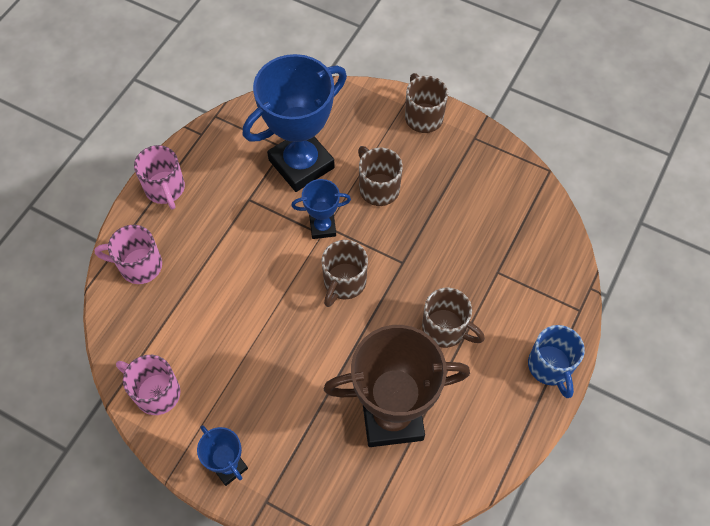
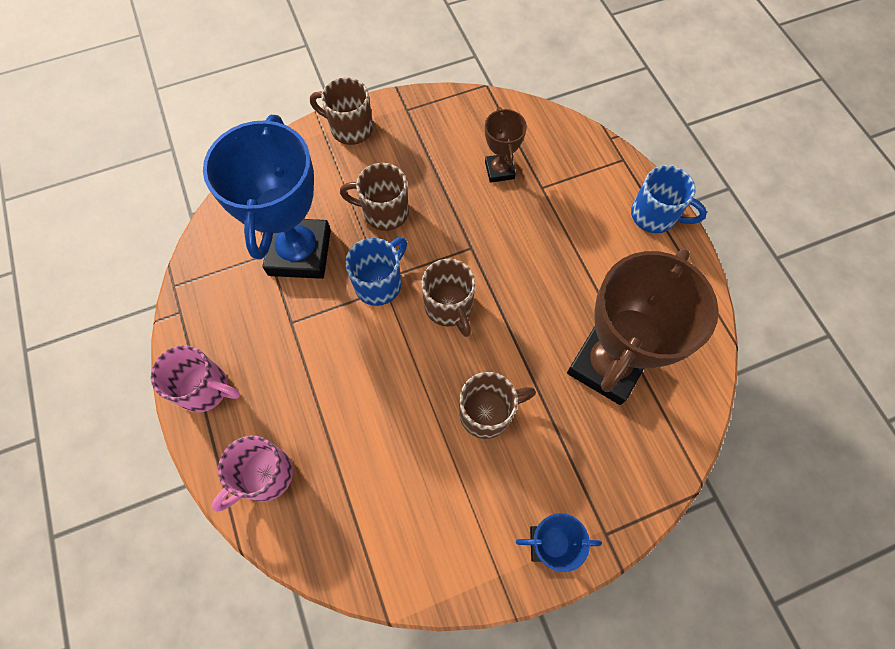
camera: 50 degrees left, 5 degrees up
(156, 392) = (415, 559): pink mug -> none
(322, 227) = (379, 283): blue trophy -> blue mug
(445, 329) = (560, 263): brown mug -> brown mug (487, 412)
(483, 233) = (499, 170): none -> brown trophy

